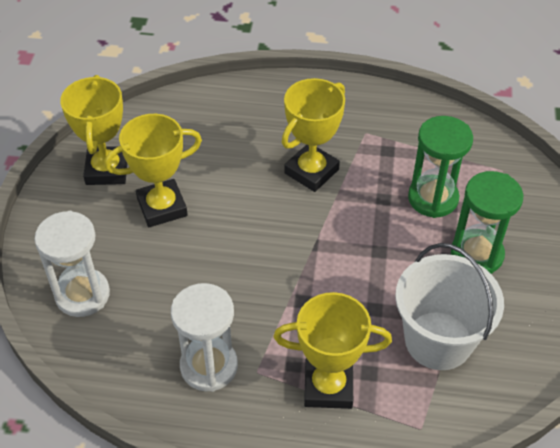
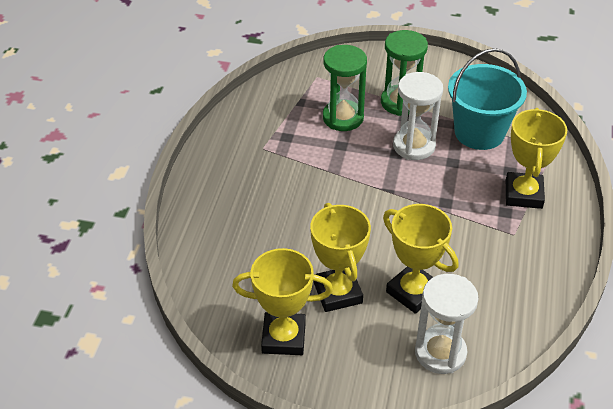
camera: 85 degrees left, 5 degrees down
(209, 366) = (511, 263): white hourglass -> white hourglass (414, 146)
(311, 171) = (304, 186): yellow trophy -> yellow trophy (413, 292)
(438, 340) = (479, 132): white bucket -> turquoise bucket

